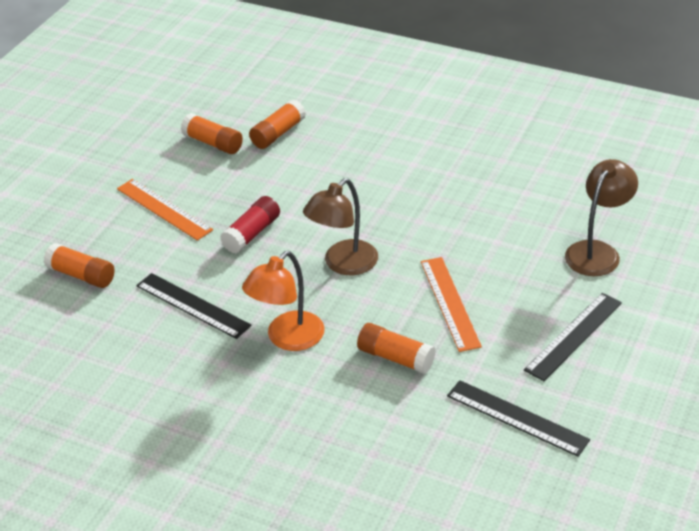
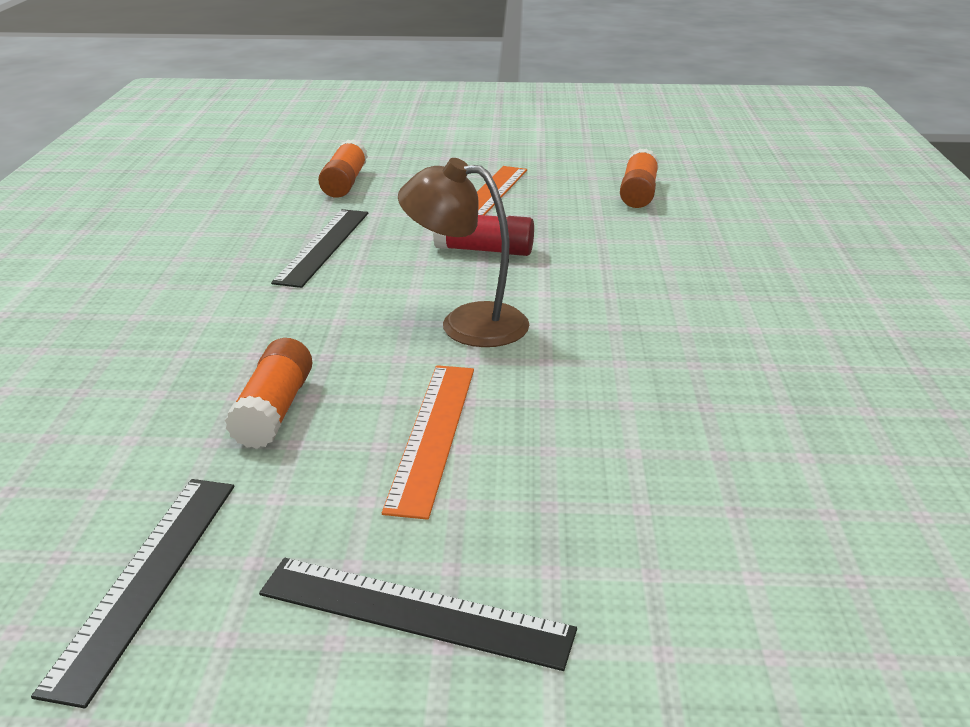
camera: 65 degrees right, 10 degrees down
(278, 133) = (703, 223): orange glue stick -> none
(287, 339) = (285, 317): orange lamp -> none
(450, 303) = (433, 435): orange ruler -> orange ruler turned 45 degrees counterclockwise
(597, 251) = (711, 593): brown lamp -> none

